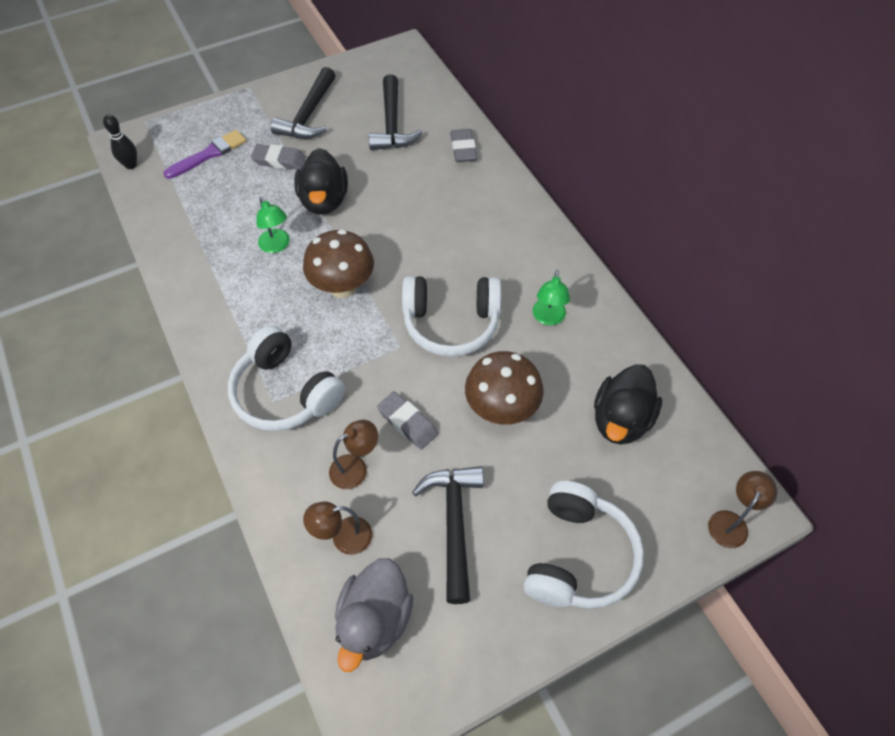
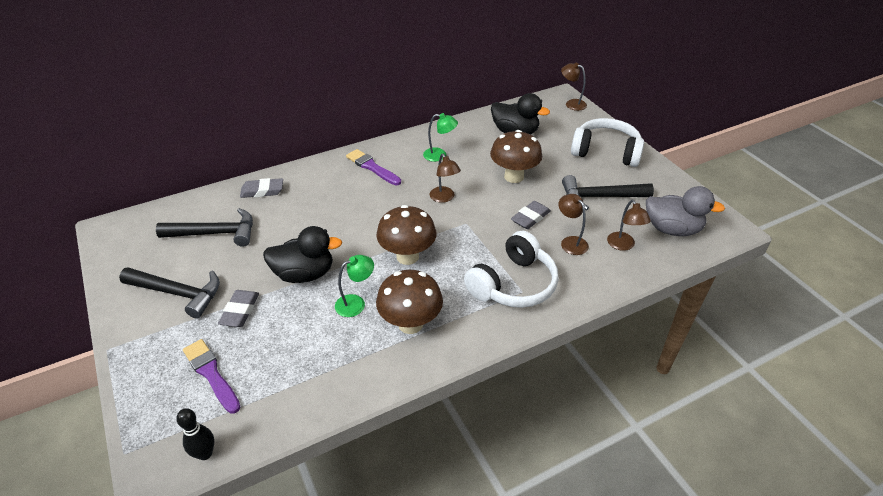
camera: 90 degrees left, 15 degrees down
(240, 293) = (410, 324): none -> brown mushroom
(451, 323) = (444, 198): white headphones -> brown lamp
(515, 244) = (372, 167): none -> purple brush

